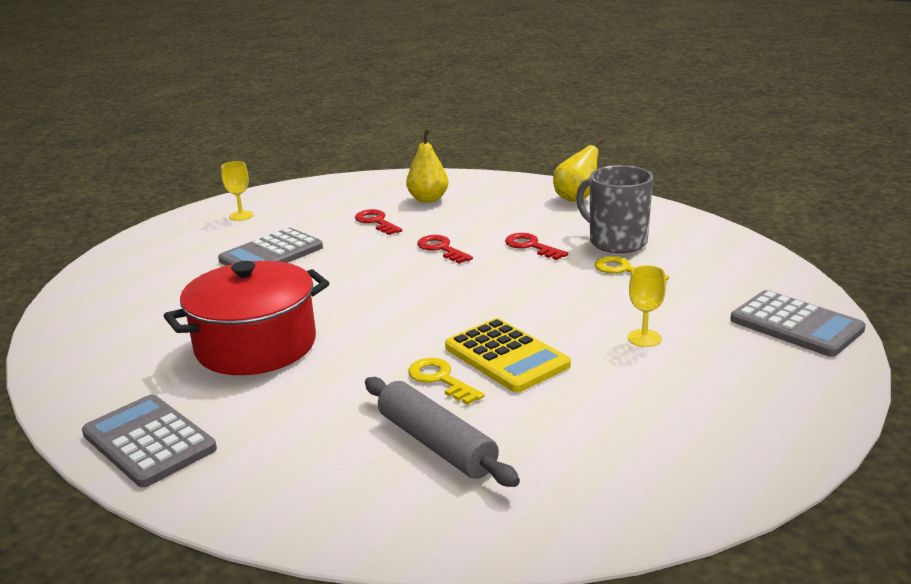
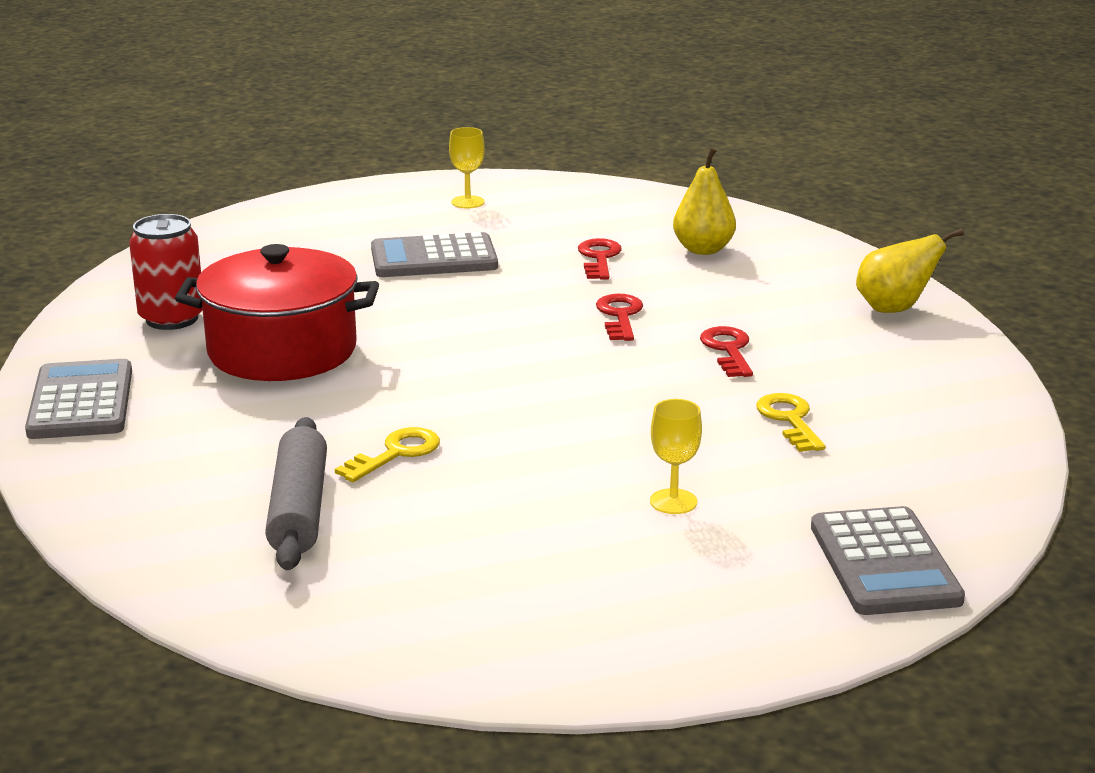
camera: 35 degrees right, 0 degrees up
(135, 355) = (172, 319): none -> red can
(440, 379) = (396, 453): yellow key -> yellow key turned 45 degrees clockwise
(506, 356) = (495, 458): yellow calculator -> none
(616, 242) = (843, 382): grey mug -> none

